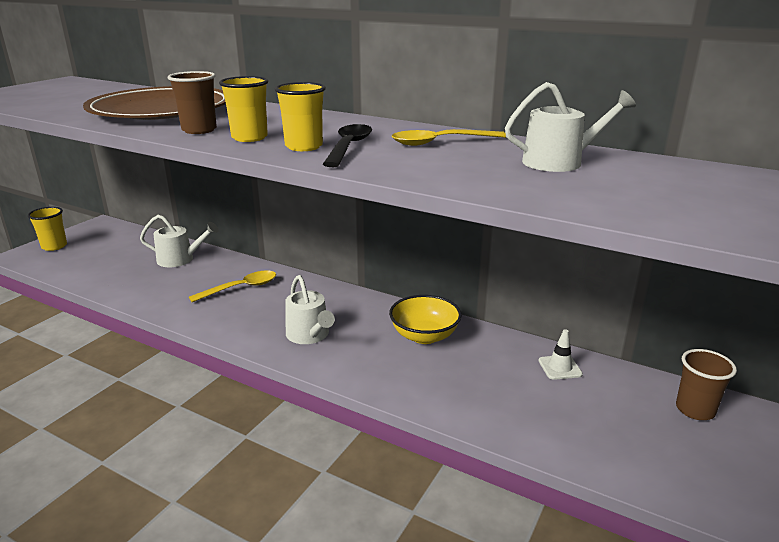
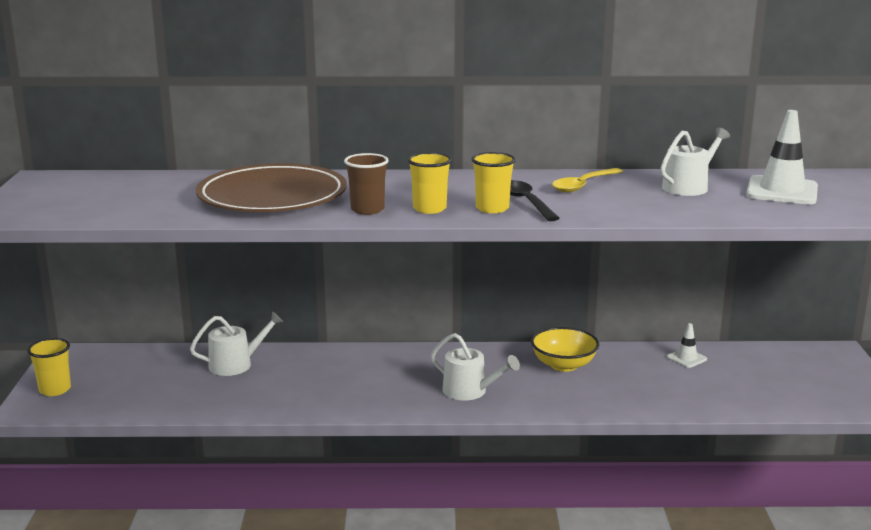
camera: 30 degrees left, 5 degrees down
(240, 288) = (346, 373): yellow spoon -> none
(679, 186) = (782, 191): none -> white traffic cone
(695, 410) = (795, 359): brown cup -> none

